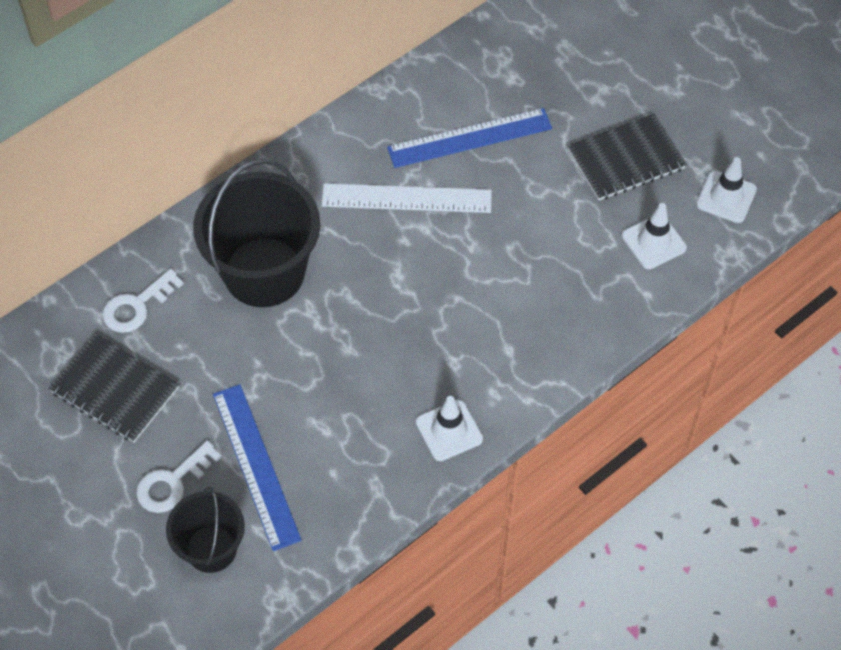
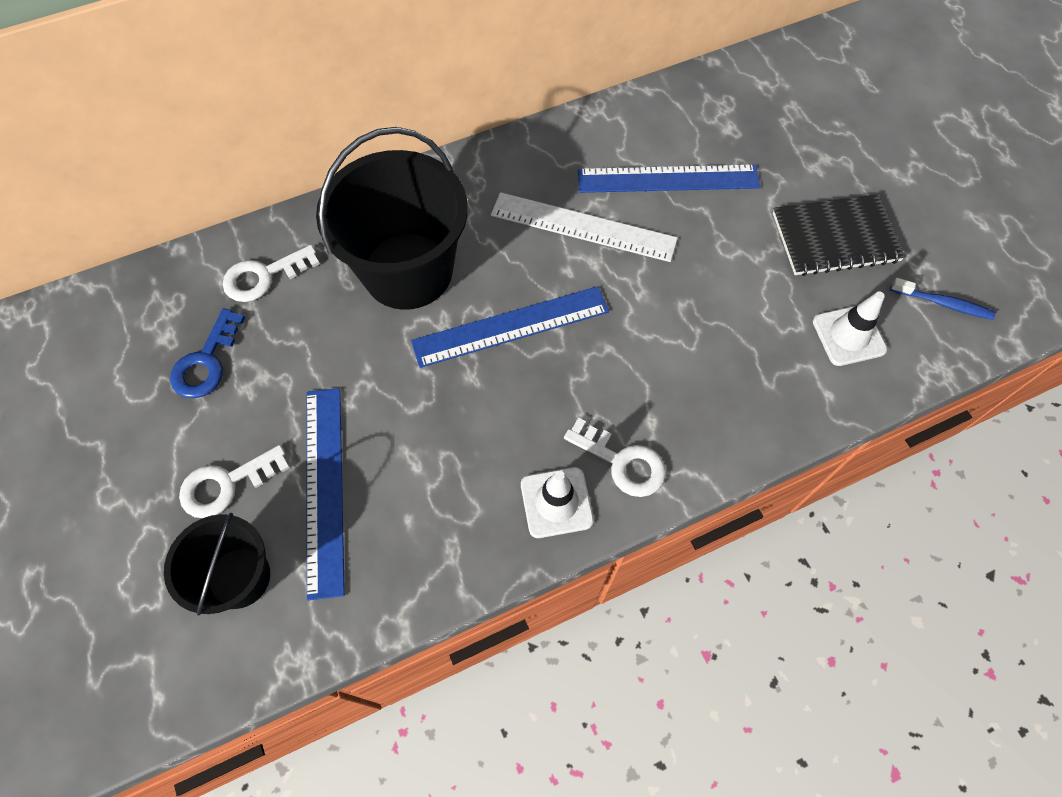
camera: 15 degrees right, 5 degrees up
(115, 389) = (206, 361): black notebook -> blue key
(369, 299) = (511, 326): none -> blue ruler
(493, 387) = (622, 462): none -> white key
(726, 197) = (943, 303): white traffic cone -> blue toothbrush

